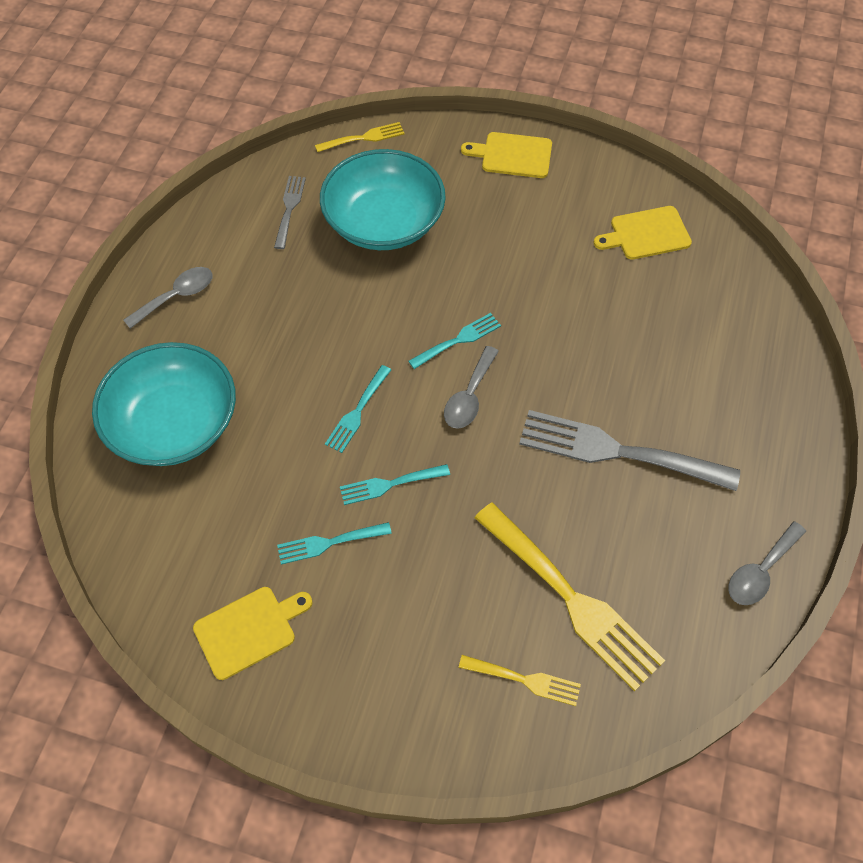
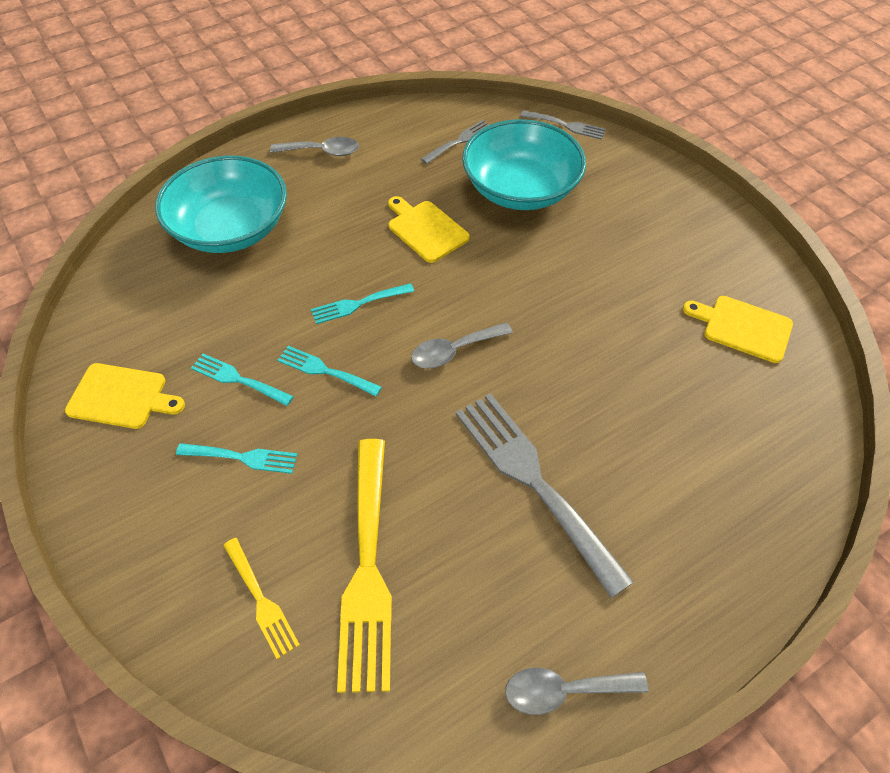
camera: 40 degrees right, 5 degrees down
(364, 138) = (566, 125): yellow fork -> grey fork
(458, 340) = (489, 305): turquoise fork -> turquoise fork (242, 457)
(513, 155) = (678, 201): yellow cutting board -> yellow cutting board (426, 229)

